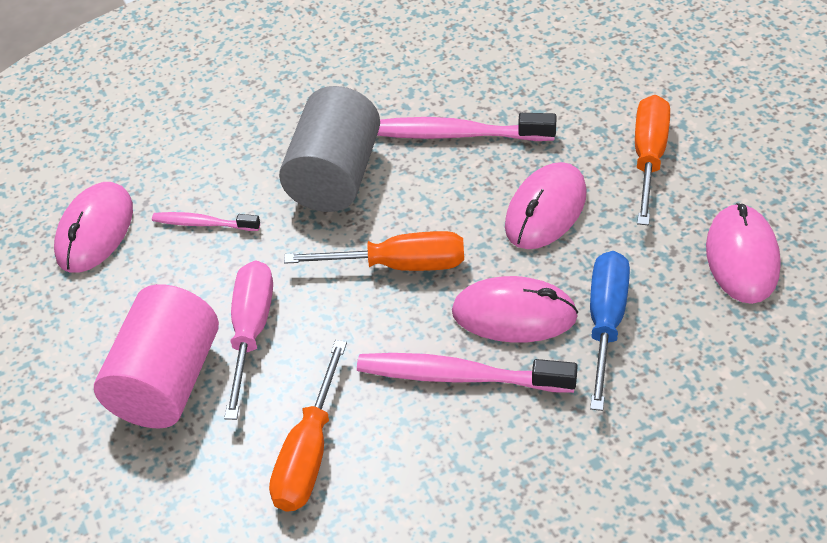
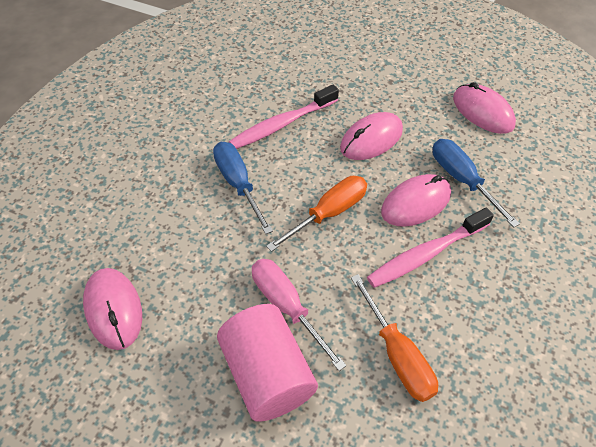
camera: 45 degrees left, 5 degrees up
(203, 224) = (185, 259): pink toothbrush -> none
(335, 176) = (238, 184): grey cylinder -> blue screwdriver
(545, 210) = (371, 139): pink mouse -> pink mouse turned 60 degrees clockwise
(649, 157) = (390, 86): orange screwdriver -> none

